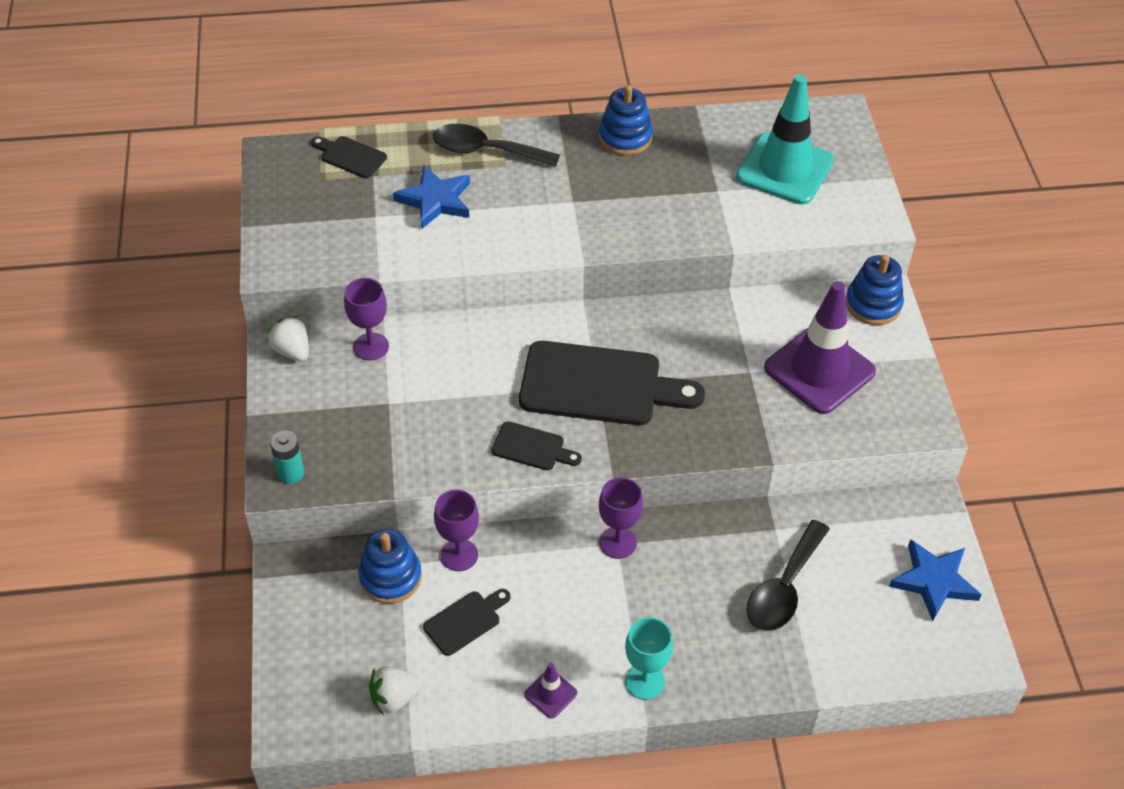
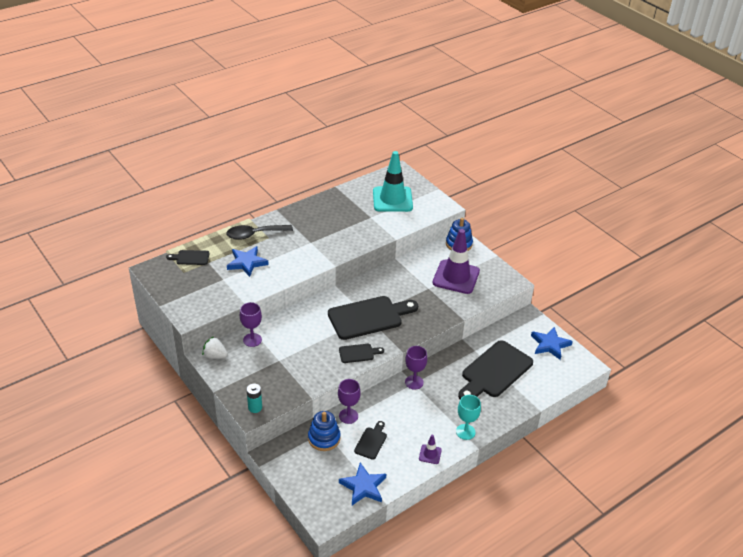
camera: 30 degrees left, 10 degrees down
(395, 698) = (363, 486): white strawberry -> blue star
(625, 137) = (314, 209): blue stacking toy -> none
(784, 588) = (494, 371): black spoon -> black cutting board

